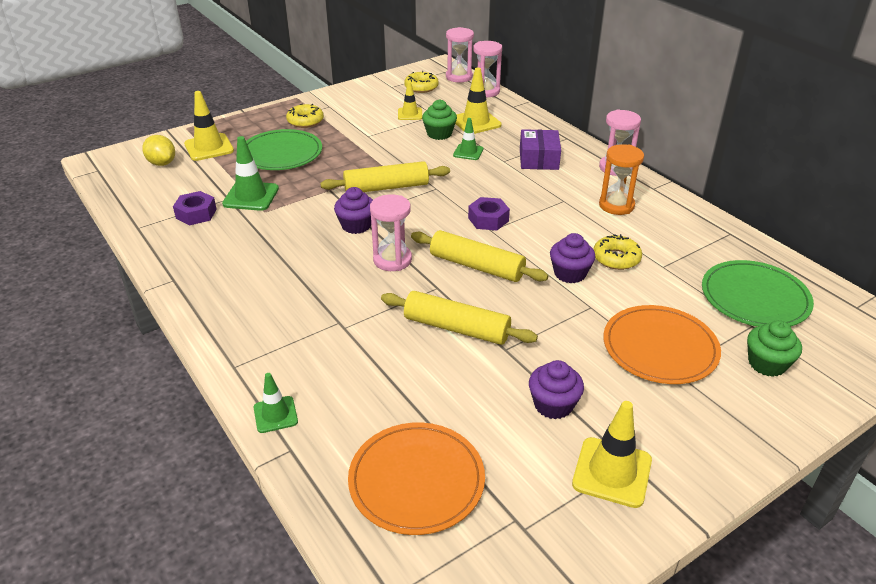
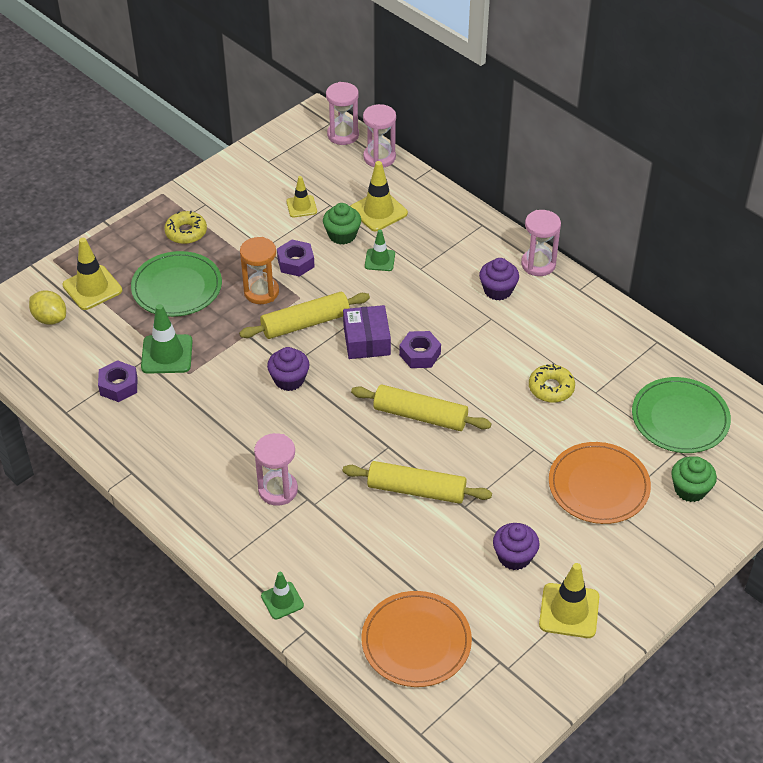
camera: 10 degrees left, 10 degrees up
(392, 147) = (296, 262): none -> purple nut
(392, 260) = (337, 419): pink hourglass -> pink hourglass (278, 490)
(421, 87) = (303, 158): yellow donut -> none
(539, 159) = (457, 261): purple box -> purple box (366, 340)
(570, 273) = (509, 413): purple cupcake -> purple cupcake (498, 290)
(616, 205) = (544, 318): orange hourglass -> orange hourglass (261, 292)

